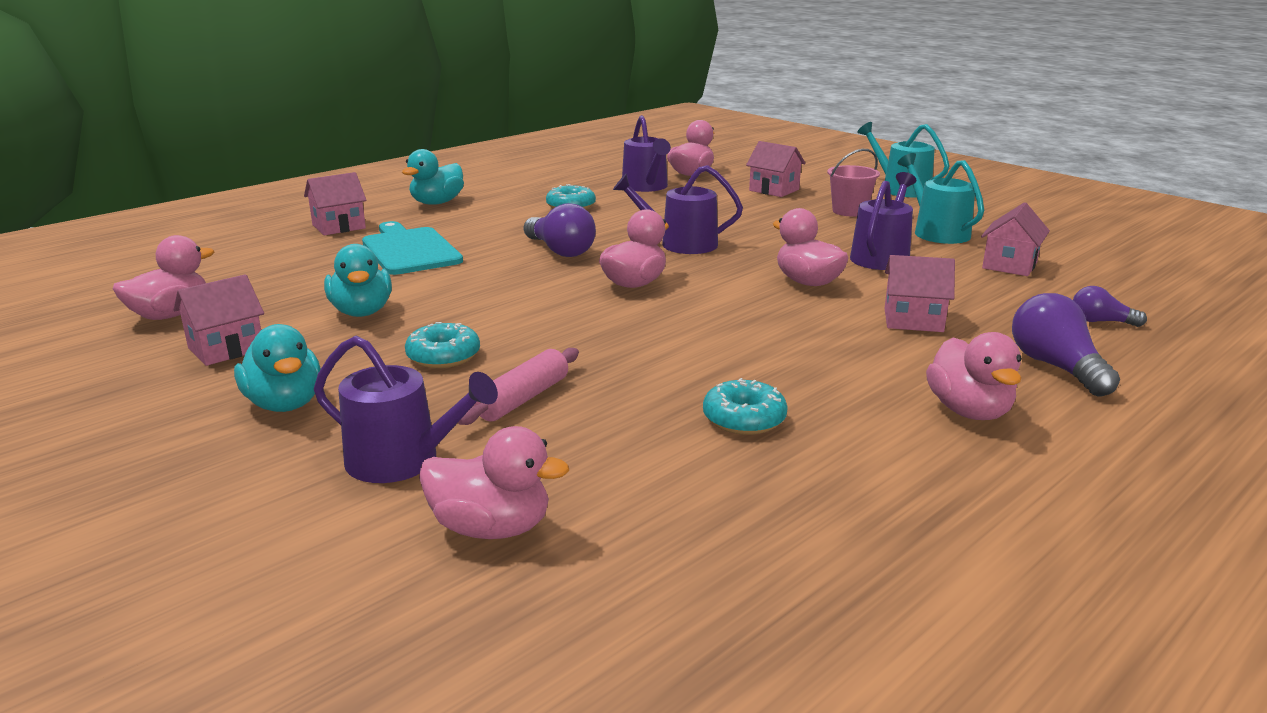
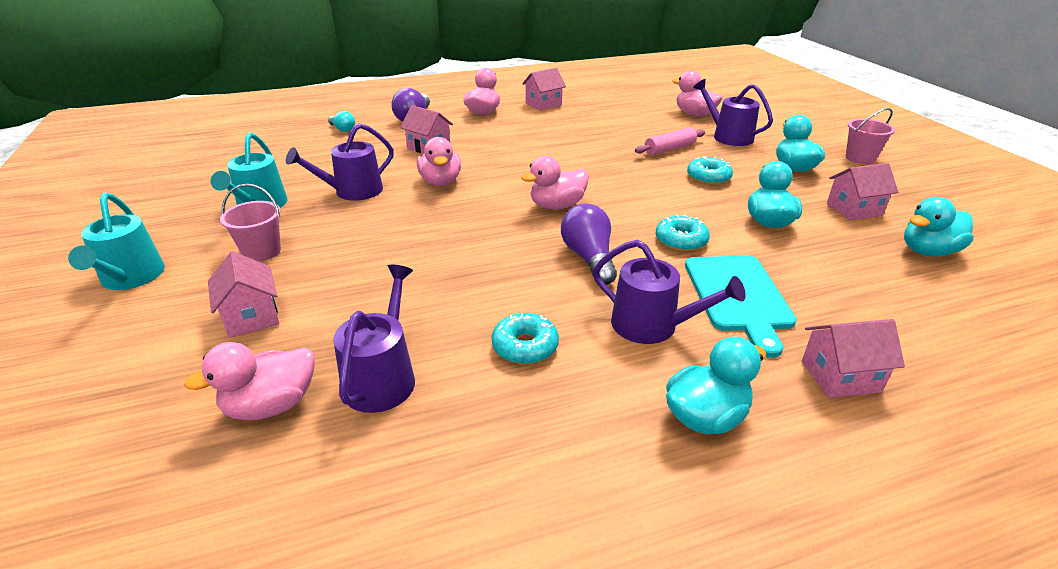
camera: 155 degrees left, 10 degrees up
(121, 459) = (860, 158): none -> pink bucket
(170, 315) = (928, 251): pink duck -> turquoise duck
(681, 244) = (476, 241): purple watering can -> purple watering can (652, 326)
(744, 419) = (576, 125): turquoise donut -> turquoise donut (681, 241)
(1009, 265) = (293, 167): pink house -> pink house (543, 104)
(1100, 322) = (342, 129): purple light bulb -> turquoise light bulb

